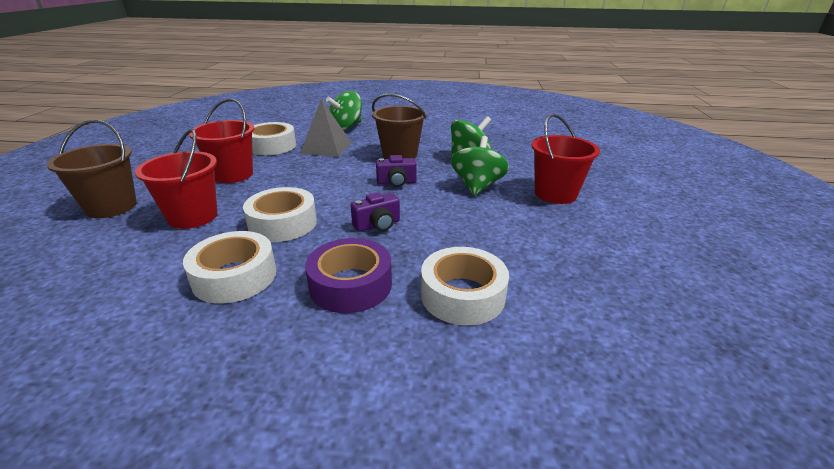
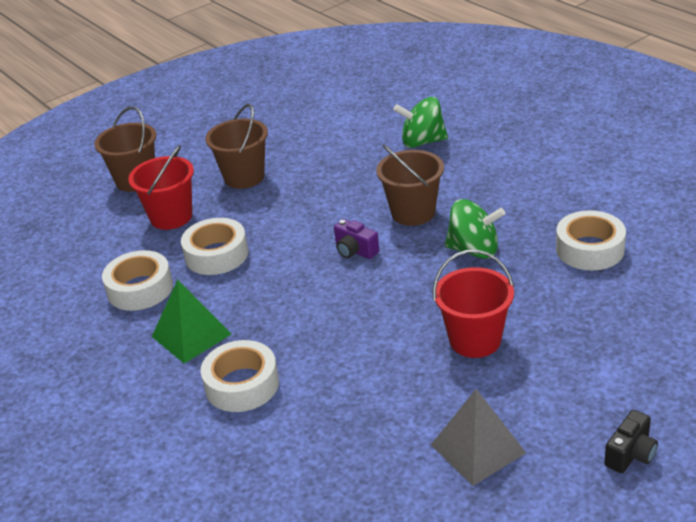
camera: 50 degrees right, 5 degrees up
(233, 174) = (244, 177): red bucket -> brown bucket
(272, 146) = (317, 147): white tape -> white tape (590, 249)
(326, 148) = (360, 170): grey pyramid -> grey pyramid (478, 448)
(350, 285) = (191, 335): purple tape -> green pyramid
(377, 225) = (275, 292): purple camera -> none
(477, 186) = (418, 292): green spinning top -> none
(728, 205) = (631, 454): none -> black camera

